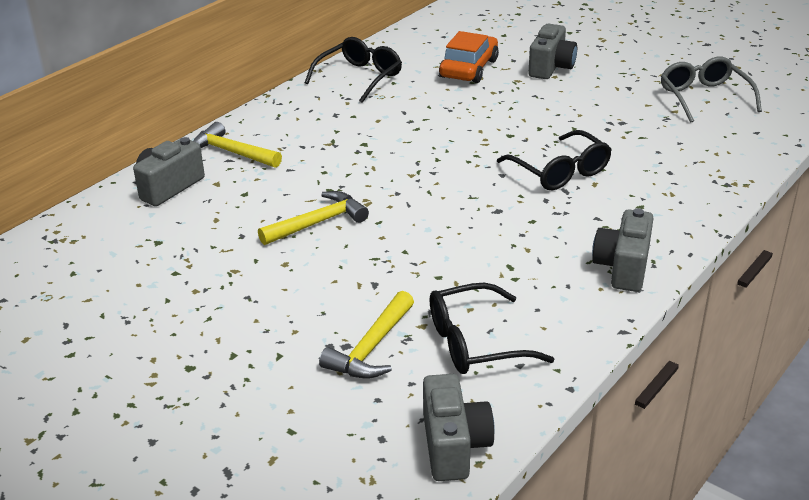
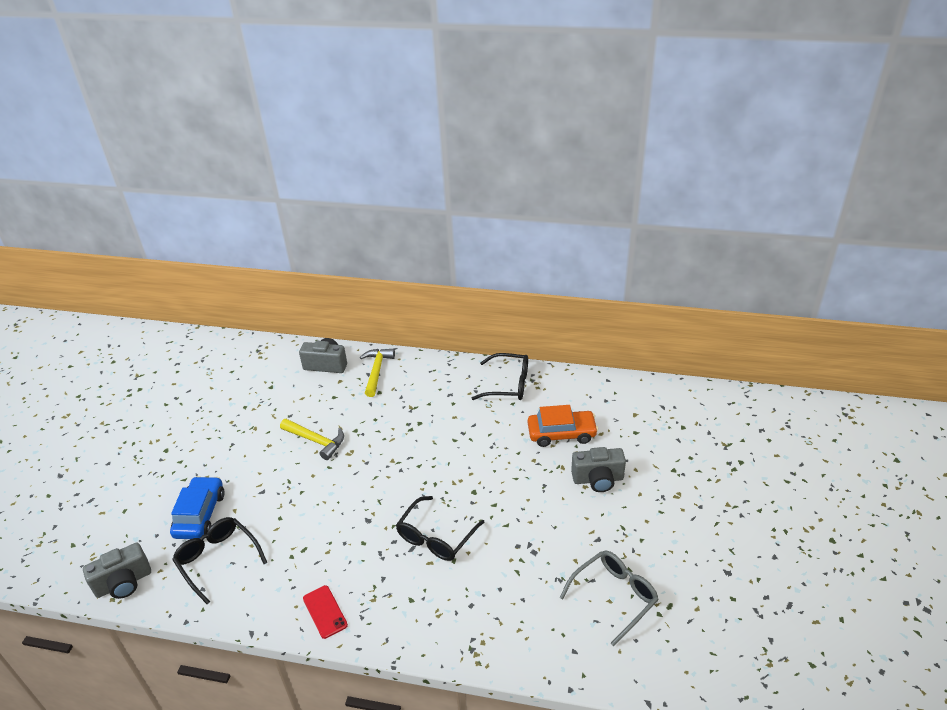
camera: 65 degrees right, 5 degrees up
(371, 348) = (200, 514): yellow hammer -> blue car
(623, 267) = (325, 612): grey camera -> red phone

